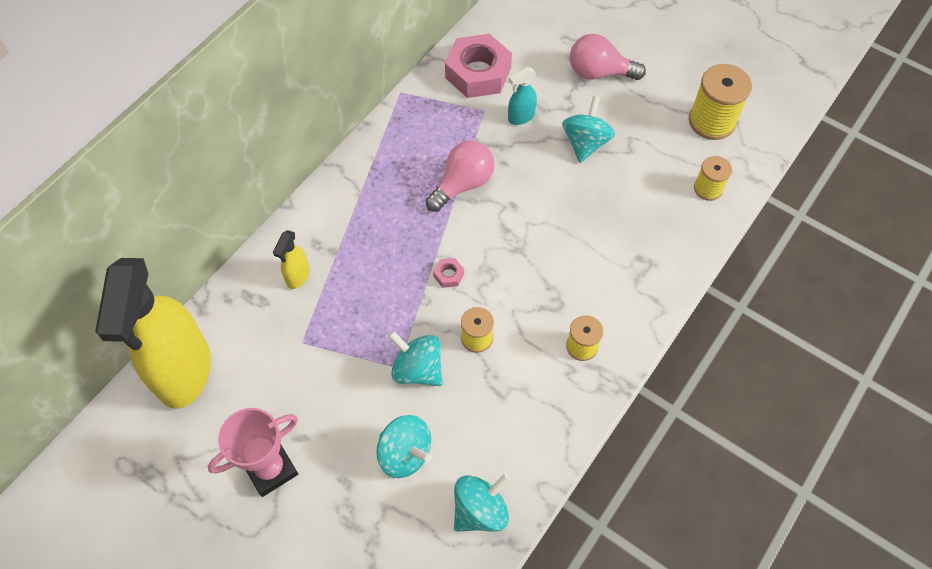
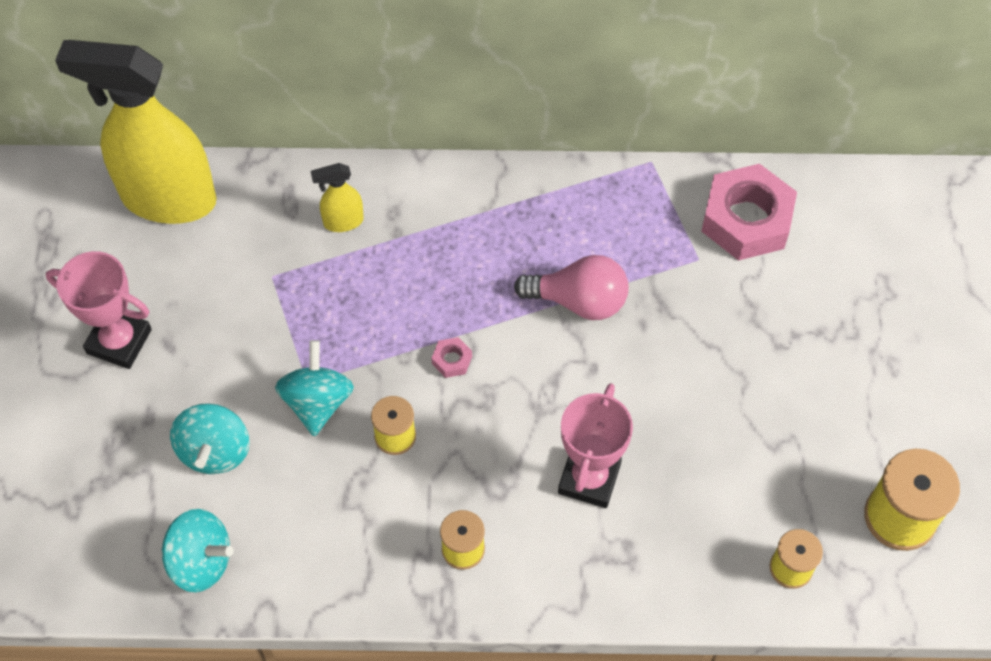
camera: 55 degrees right, 0 degrees up
(184, 372) = (167, 199): yellow spray bottle -> yellow spray bottle turned 45 degrees clockwise
(520, 117) = (721, 302): turquoise spray bottle -> none
(583, 251) = (589, 478): none -> pink trophy
(585, 143) = (743, 392): turquoise spinning top -> none
(599, 72) = (862, 346): pink light bulb -> none

